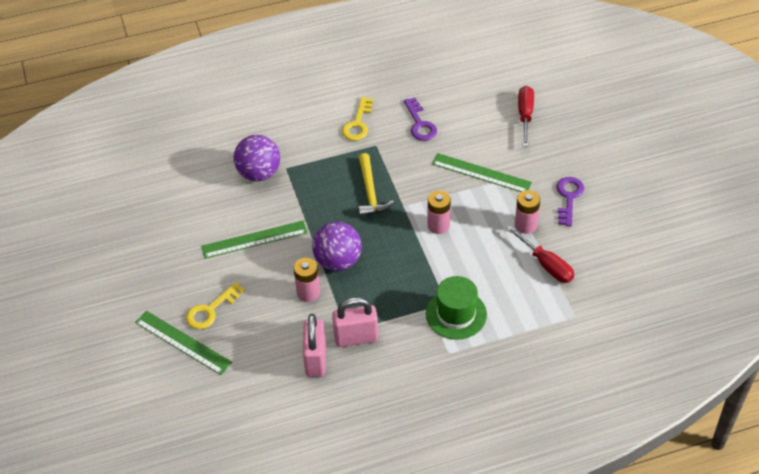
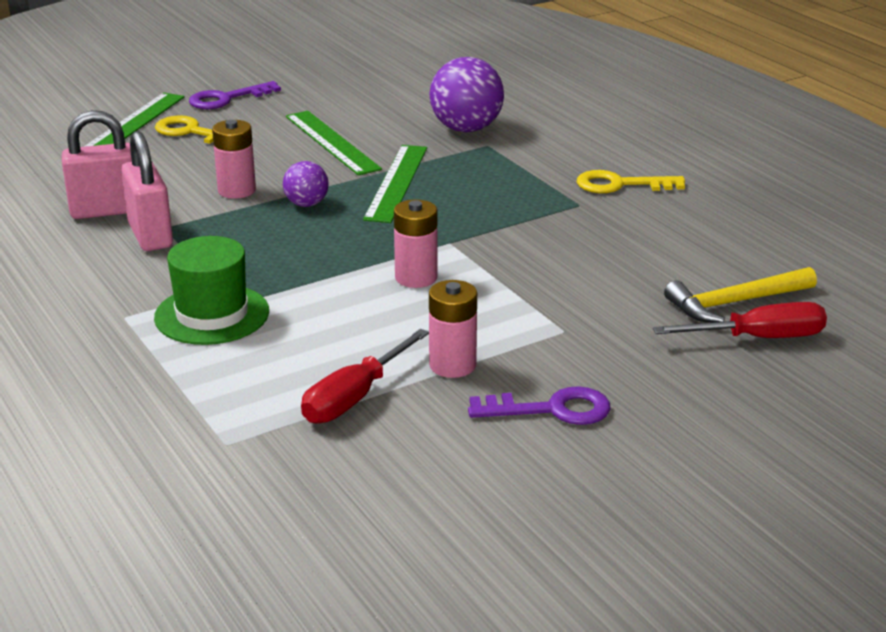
camera: 75 degrees right, 20 degrees down
(338, 261) = (306, 204): purple ball -> purple ball, size x0.55
(370, 192) = (467, 212): yellow hammer -> yellow hammer (734, 303)
(420, 124) = (657, 236): purple key -> purple key (227, 99)
(481, 173) = (567, 306): green ruler -> green ruler (396, 182)

